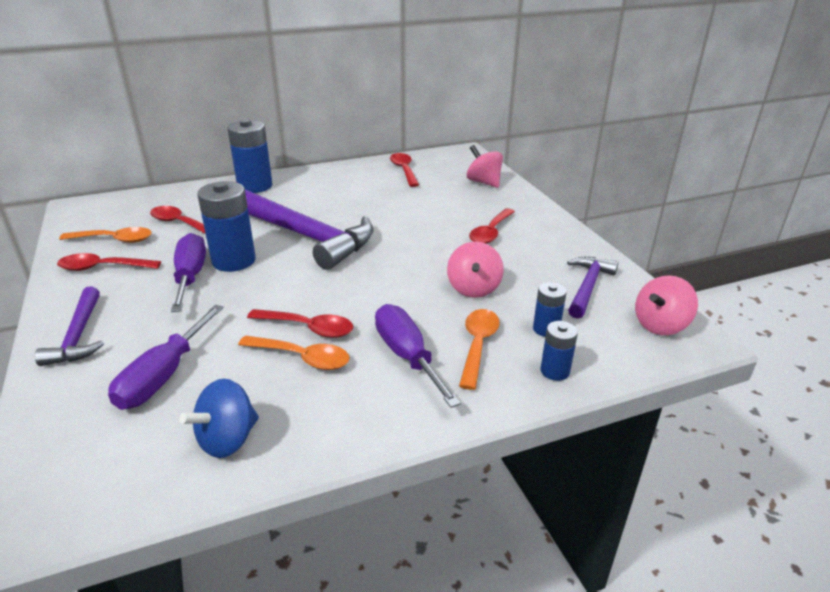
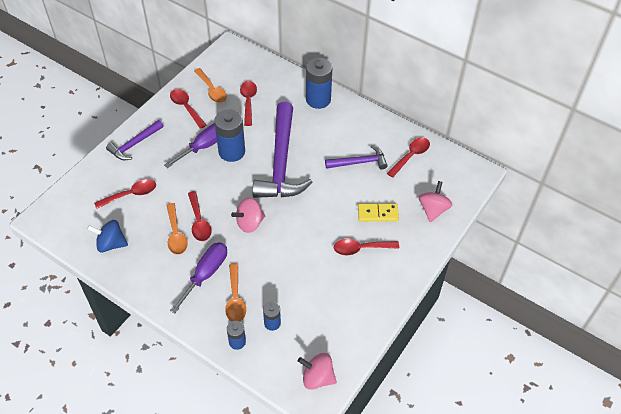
camera: 55 degrees right, 20 degrees up
(164, 376) = (131, 194): purple screwdriver -> red spoon
(454, 208) = (378, 214): none -> yellow domino
(473, 288) = (287, 271): pink spinning top -> pink spinning top (249, 223)
(477, 345) = (235, 299): orange spoon -> orange spoon turned 105 degrees clockwise
(587, 287) = (333, 326): purple hammer -> purple hammer (359, 162)

